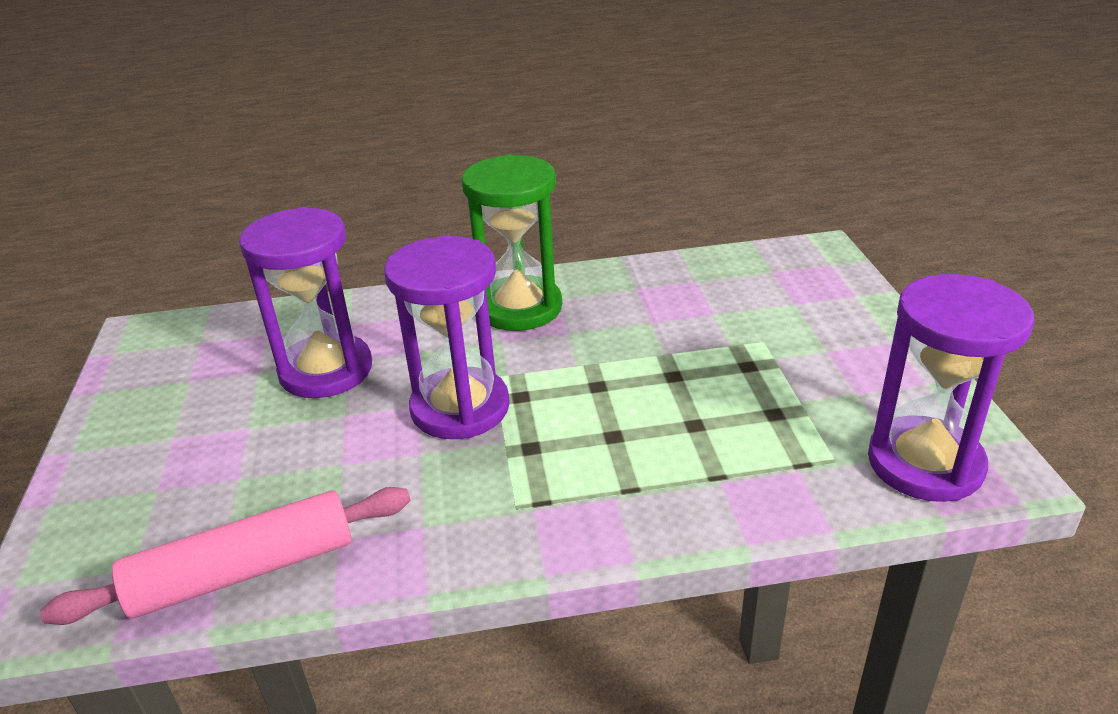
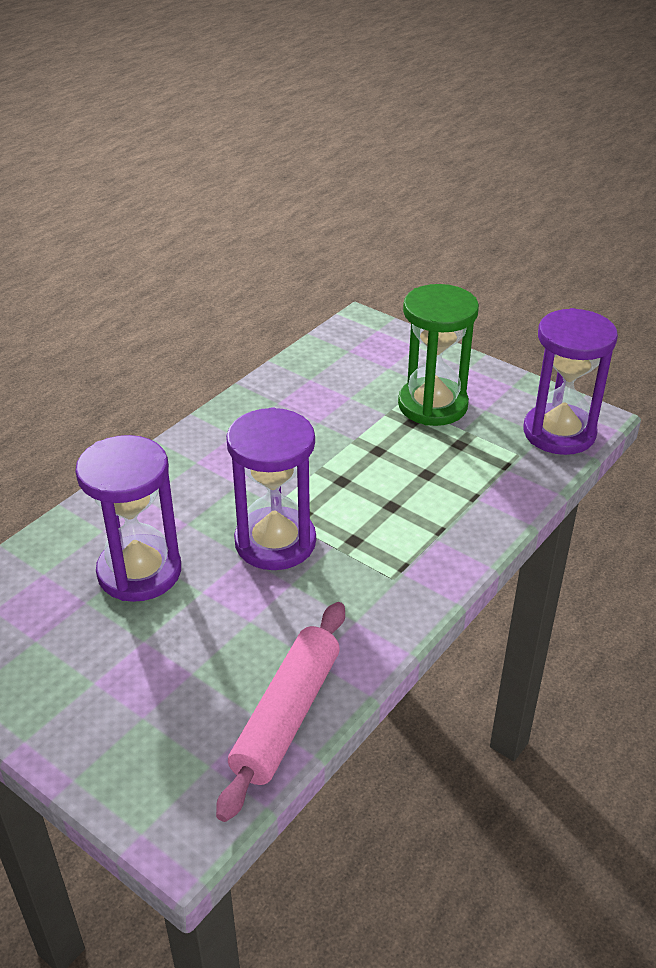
camera: 45 degrees left, 5 degrees up
(519, 308) = (217, 455): green hourglass -> green hourglass (432, 405)

